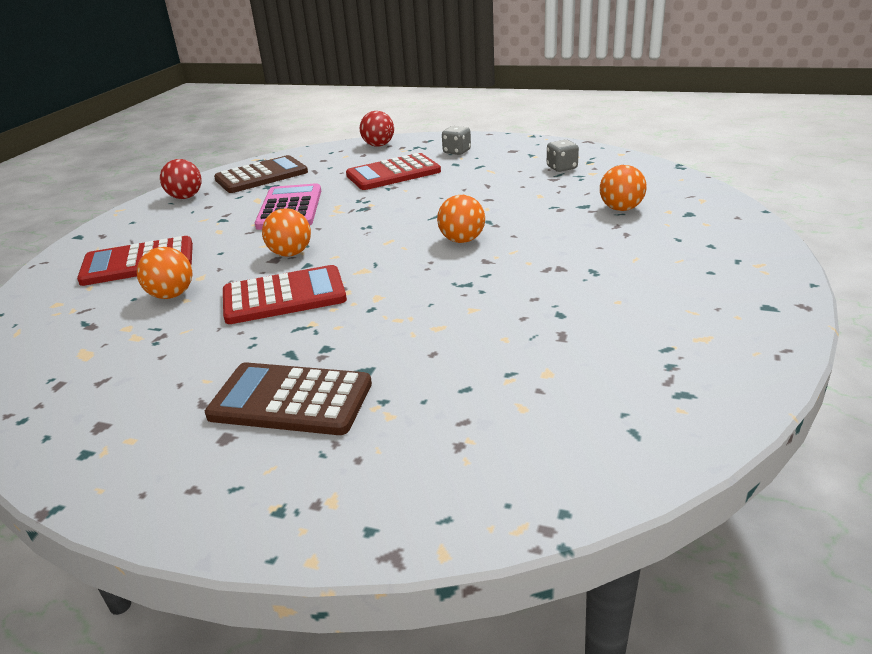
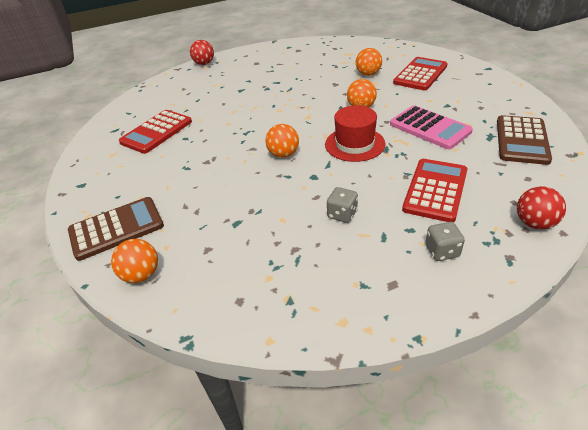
camera: 140 degrees right, 10 degrees up
(185, 197) = (513, 105): red ball -> red ball (204, 63)
(284, 296) = (320, 93): red calculator -> red calculator (156, 132)
(291, 400) = (252, 75): brown calculator -> brown calculator (116, 228)
(379, 222) = (355, 144): none -> red hat
(562, 168) = (305, 272): grey dice -> grey dice (342, 214)
(621, 209) = (205, 232): orange ball -> orange ball (141, 275)

